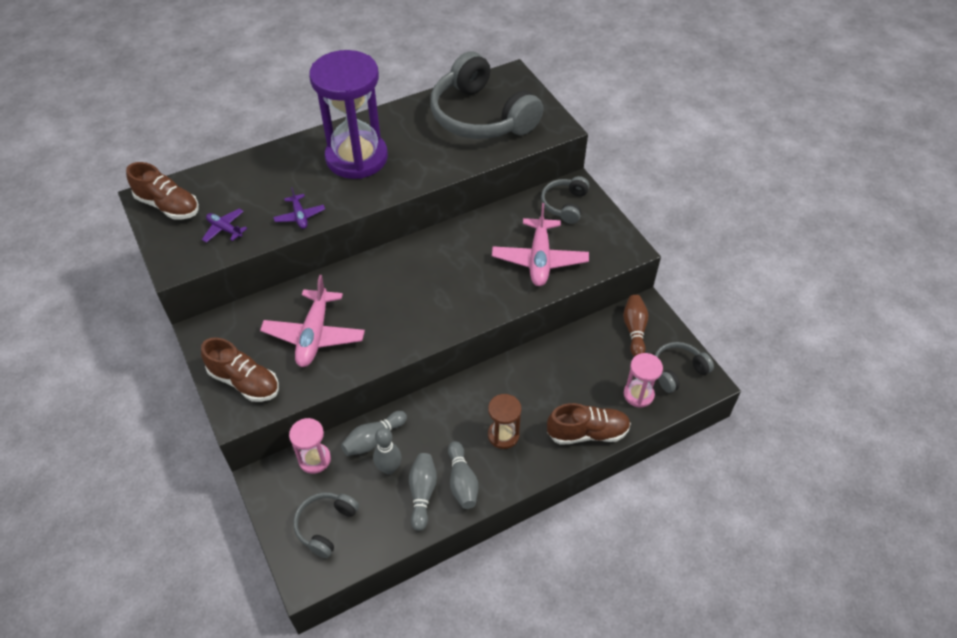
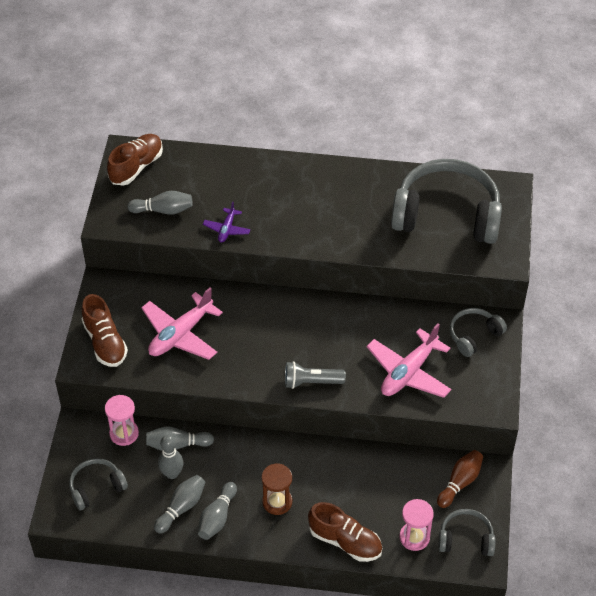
camera: 35 degrees right, 0 degrees up
(168, 206) = (136, 167): brown shoe -> brown shoe turned 120 degrees counterclockwise
(225, 229) = (163, 210): purple plane -> grey bowling pin
(356, 158) = (310, 200): purple hourglass -> none
(466, 311) = (311, 382): none -> grey flashlight
(481, 116) = (447, 214): grey headphones -> grey headphones turned 105 degrees clockwise

